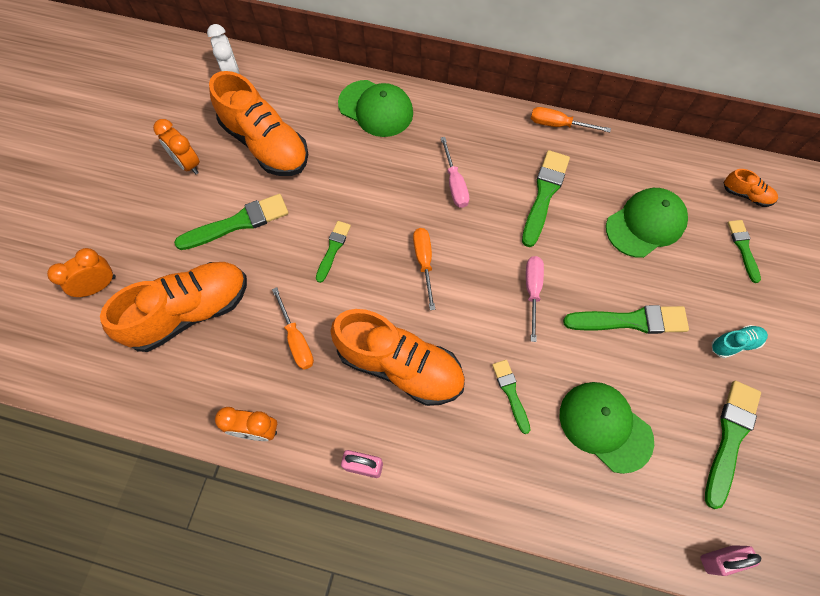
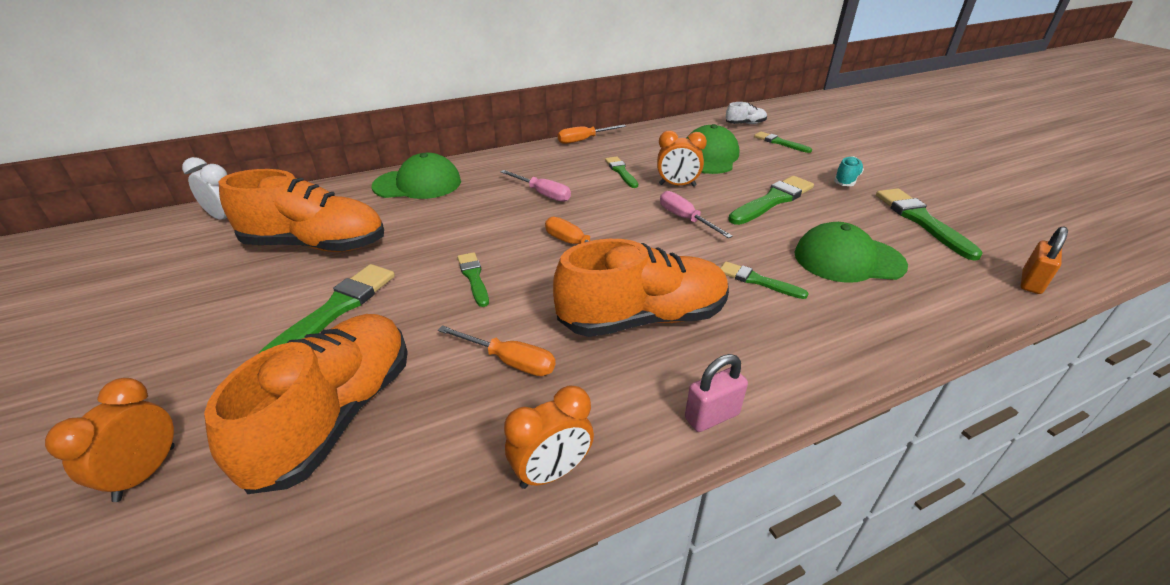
camera: 40 degrees left, 30 degrees down
(187, 164) = (219, 297): orange clock -> orange clock (677, 185)
(544, 194) = (621, 171): green brush -> green brush, size x0.59
(719, 559) = (1031, 282): pink padlock -> orange padlock
(746, 195) = (745, 124): orange shoe -> white shoe

